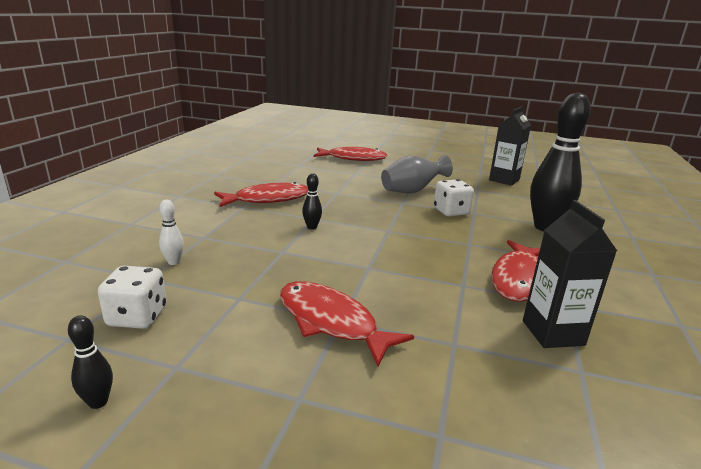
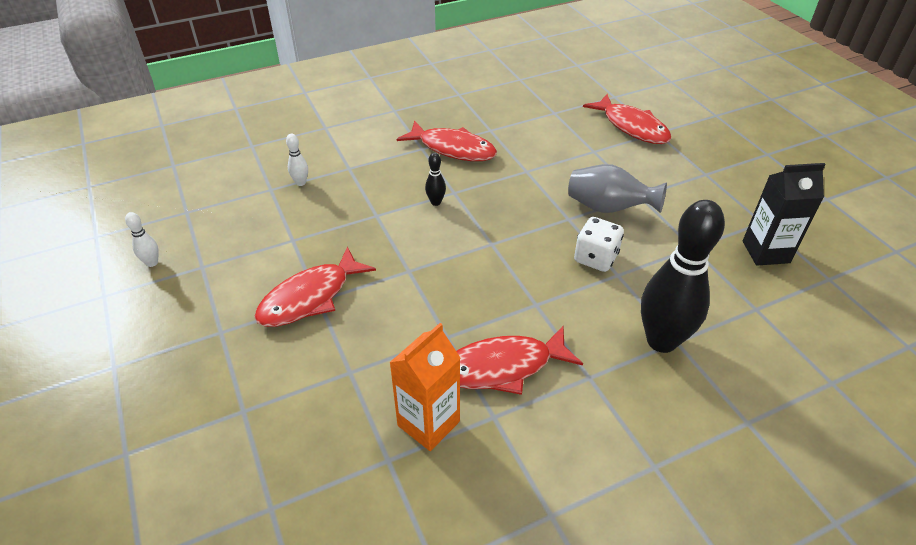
camera: 50 degrees right, 20 degrees up
(98, 402) = (152, 263): black bowling pin -> white bowling pin
(137, 317) = (228, 218): white dice -> none
(331, 322) = (310, 297): red fish -> red fish turned 135 degrees counterclockwise
(552, 333) = (428, 423): black carton -> orange carton

